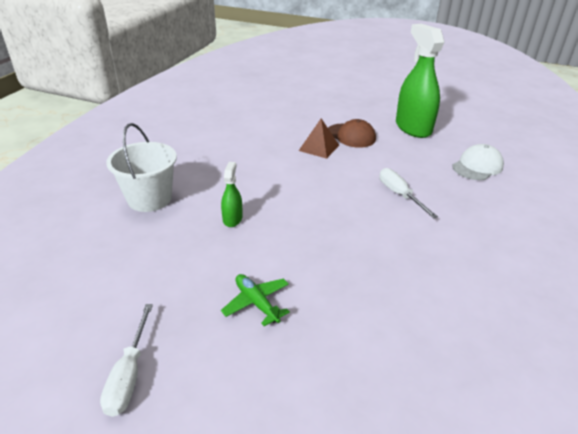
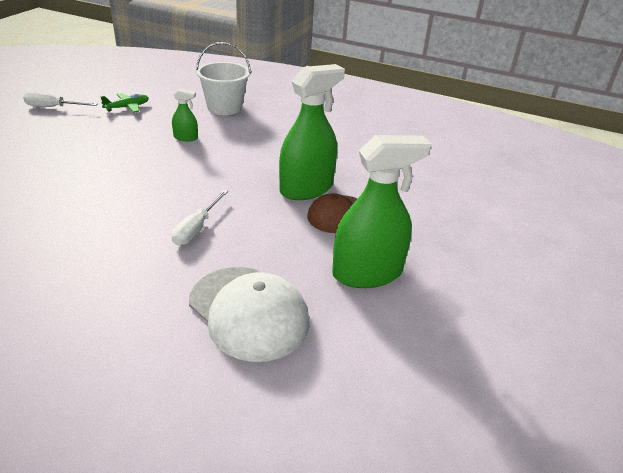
camera: 90 degrees right, 0 degrees up
(256, 303) = (83, 143): green plane -> green plane (127, 107)
(319, 147) = (306, 188): brown pyramid -> green spray bottle
(399, 195) = (196, 228): white screwdriver -> white screwdriver turned 135 degrees clockwise
(477, 166) = (249, 312): white cap -> white cap, size x1.58

